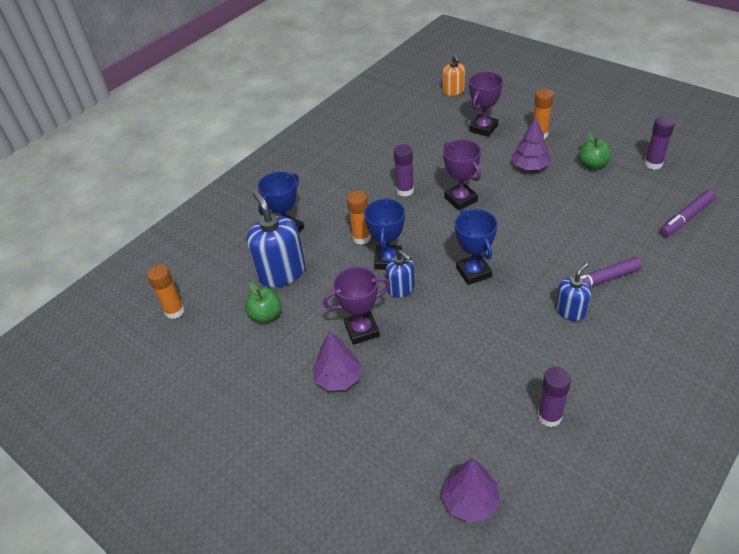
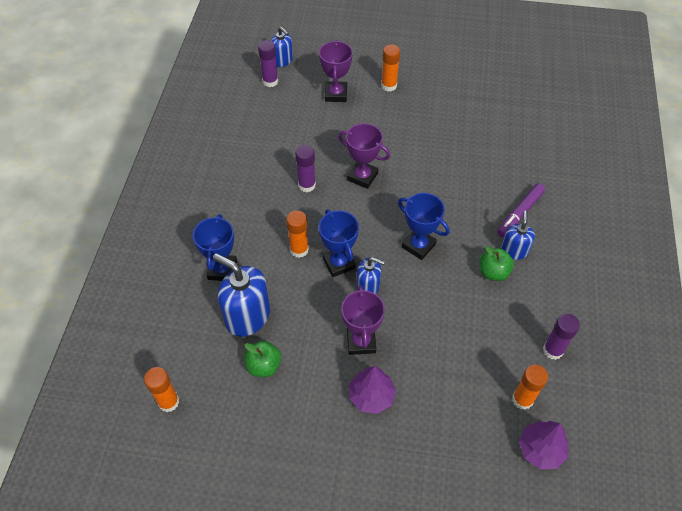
camera: 35 degrees left, 10 degrees up
(362, 330) = (361, 341): purple trophy -> purple trophy turned 45 degrees counterclockwise
(453, 91) = (282, 61): orange soap dispenser -> blue soap dispenser
(483, 447) = (522, 399): none -> orange glue stick
(530, 167) = (401, 122): purple tree -> none
(592, 165) = (450, 103): green apple -> green apple (493, 272)
(653, 164) = (496, 87): purple glue stick -> purple glue stick (270, 81)
(686, 218) = (548, 131): purple marker -> none

